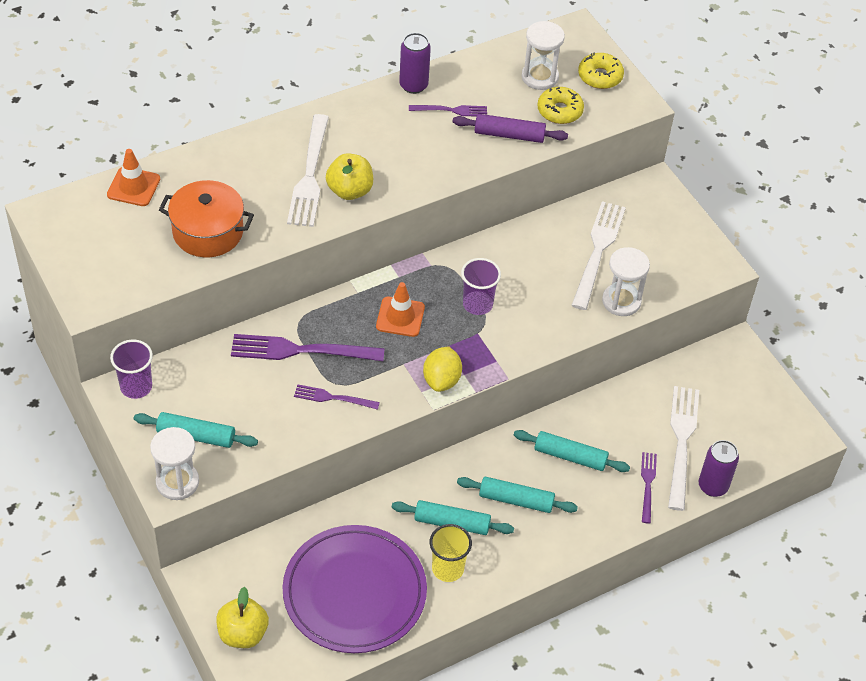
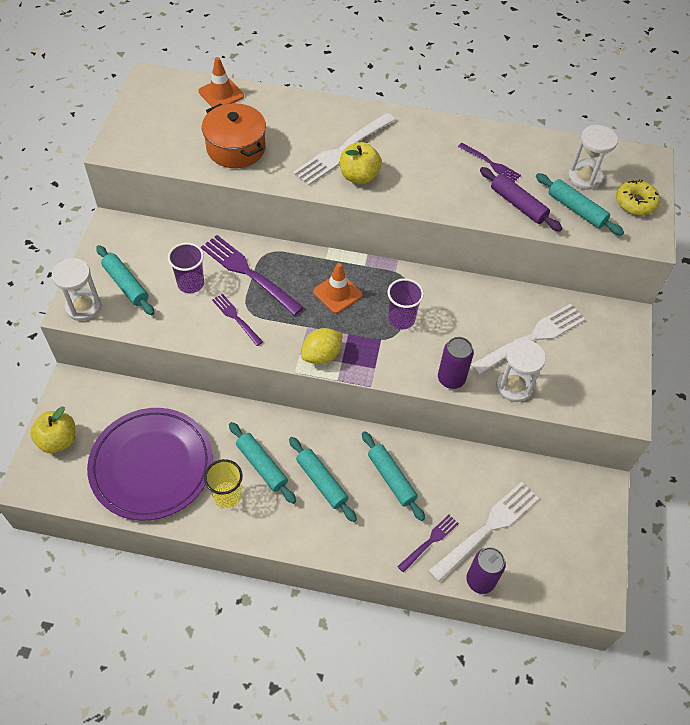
camera: 40 degrees right, 5 degrees up
(136, 387) = (124, 230): purple cup -> purple cup (191, 284)
(413, 85) = (480, 132): purple can -> purple can (451, 379)
(559, 111) = (576, 209): yellow donut -> turquoise rolling pin

